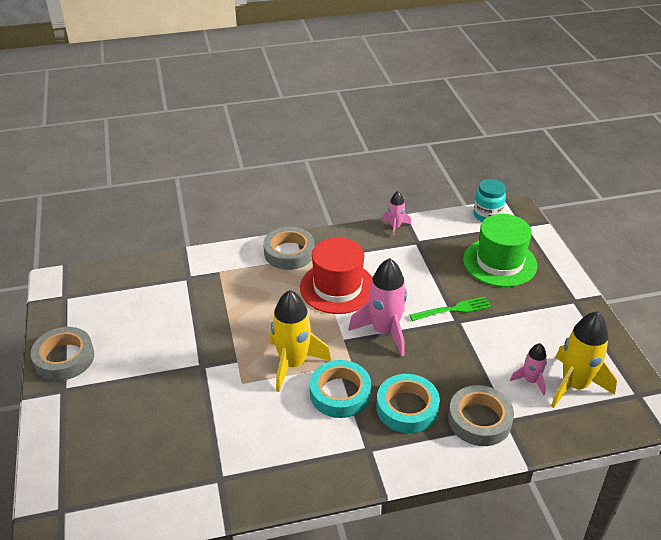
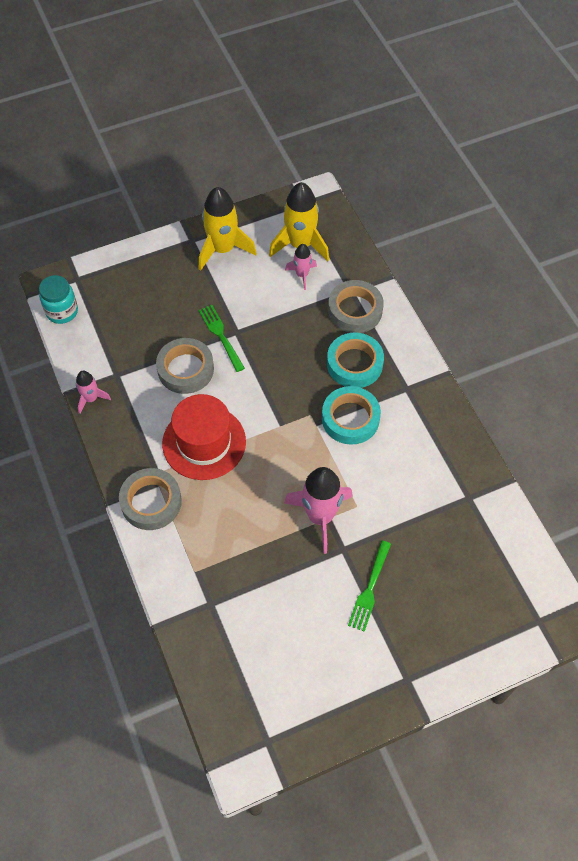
camera: 100 degrees left, 20 degrees up
(64, 358) = (363, 697): grey tape -> grey tape (185, 369)
(156, 378) = (369, 589): none -> green fork
(293, 364) = (322, 465): yellow rocket -> yellow rocket (223, 249)
(384, 331) = (262, 391): pink rocket -> pink rocket (320, 516)
(499, 262) = (142, 299): green hat -> none

